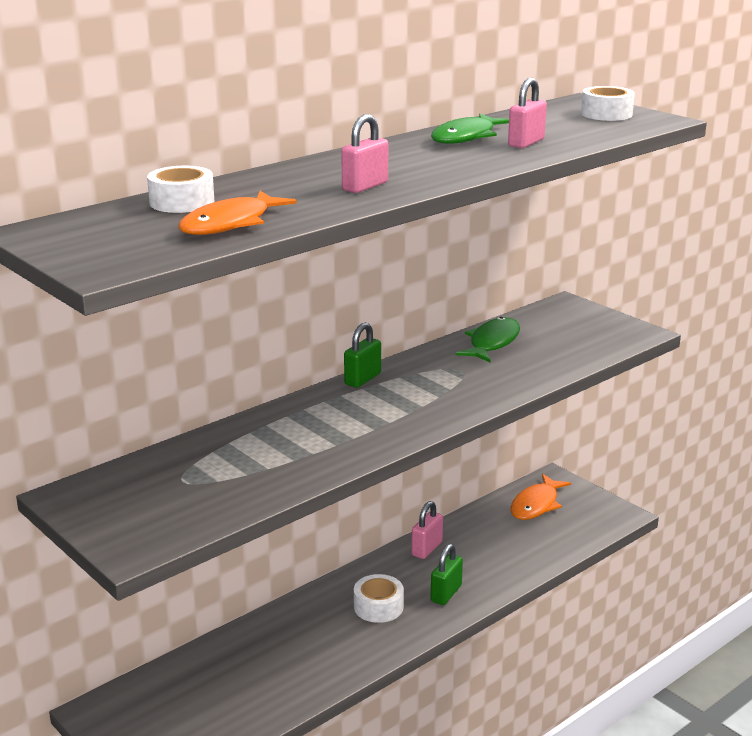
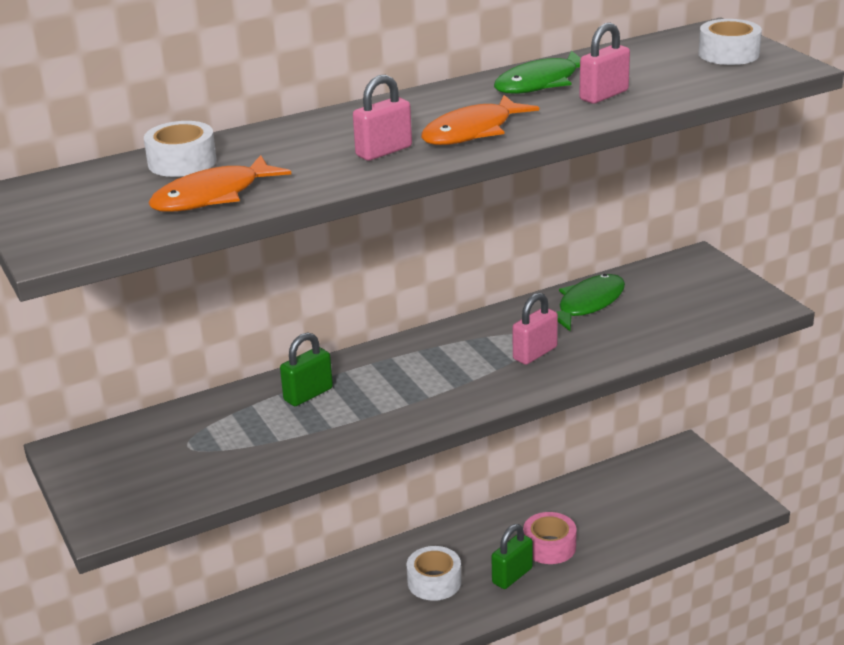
camera: 15 degrees right, 5 degrees up
(363, 379) = (424, 339): green padlock -> green padlock (308, 394)
(426, 549) = (510, 519): pink padlock -> pink padlock (535, 353)
(469, 566) = (549, 546): none -> pink tape
(536, 505) = (652, 480): orange fish -> orange fish (472, 131)

